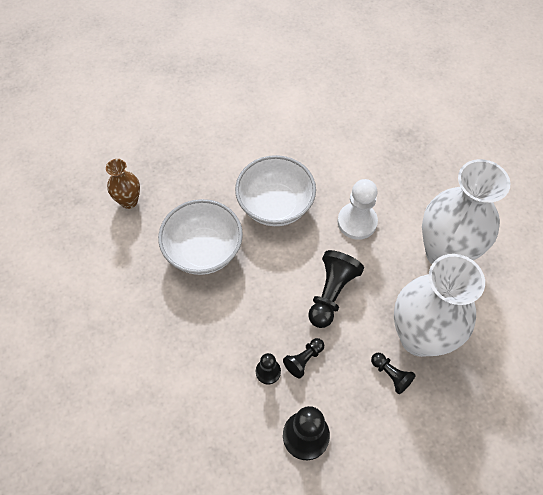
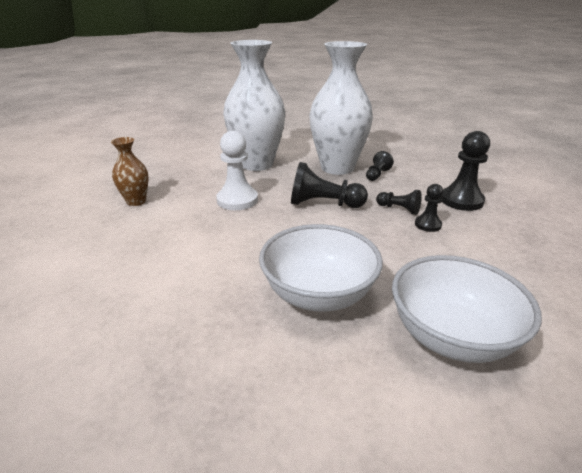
camera: 105 degrees left, 30 degrees down
(129, 201) = (259, 414): brown vase -> brown vase (136, 201)
(275, 205) = (229, 249): white bowl -> white bowl (451, 336)

